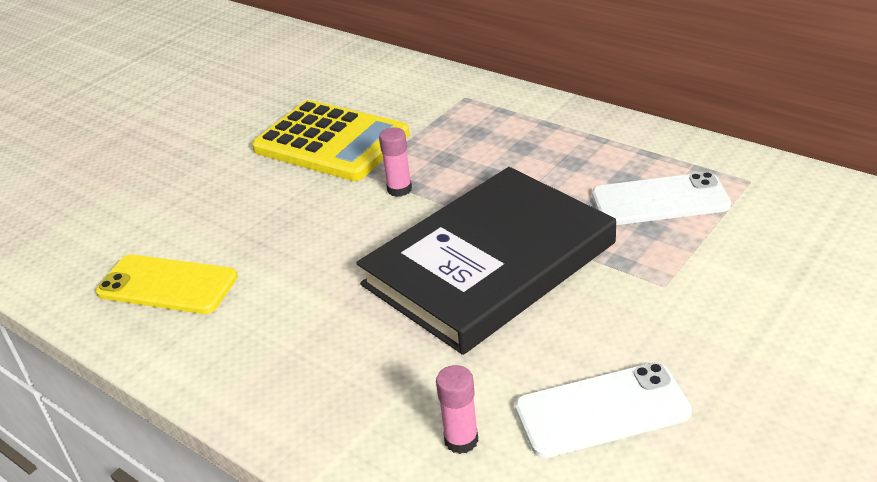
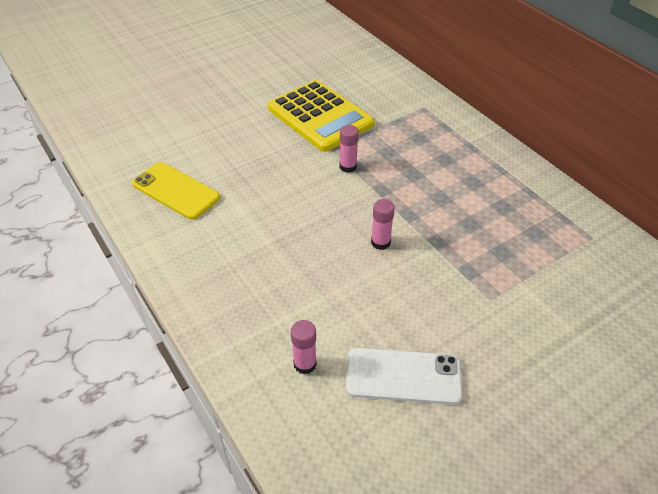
camera: 15 degrees right, 10 degrees up
(489, 263) = (380, 242): black book -> pink glue stick
(660, 200) = (519, 232): white phone -> none

